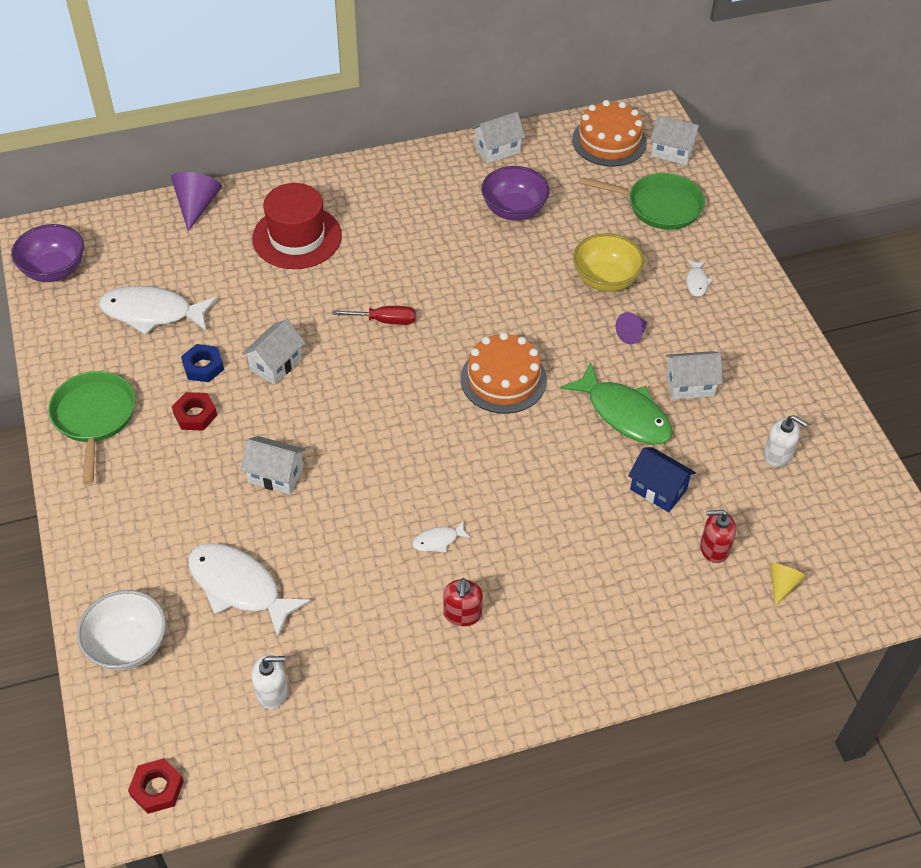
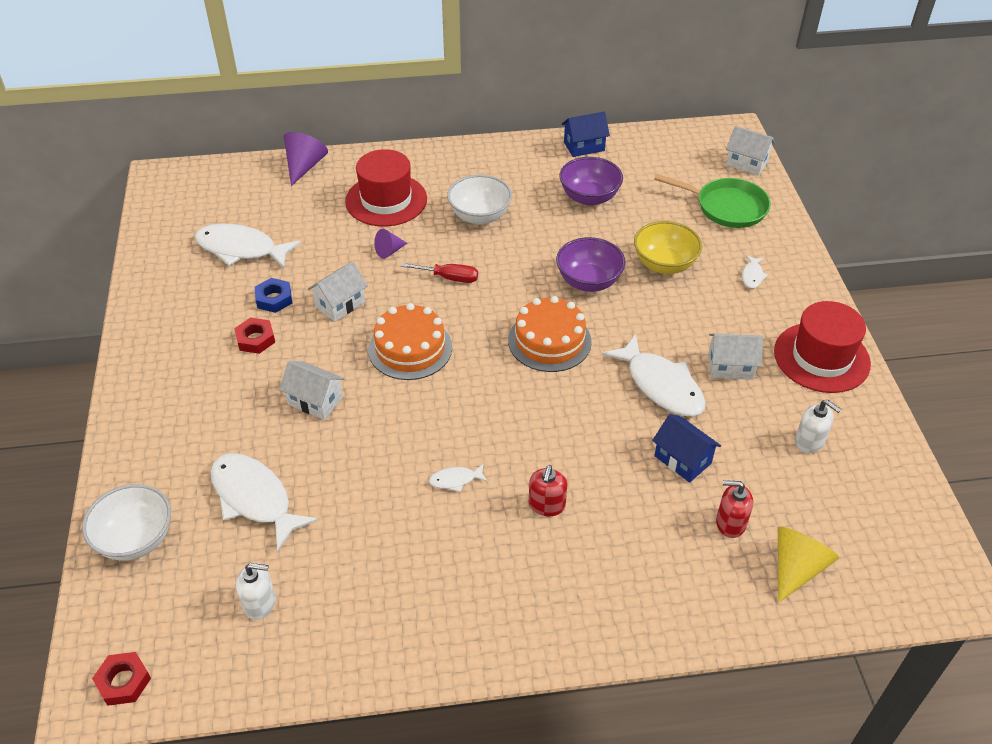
camera: 10 degrees right, 5 degrees down
(54, 270) = (166, 205): purple bowl -> purple bowl (588, 281)
(94, 418) = (164, 331): green pan -> none
(402, 245) = (479, 216): none -> white bowl
(462, 614) = (464, 553): red soap dispenser -> red soap dispenser (546, 505)
(497, 150) = (584, 146): white house -> blue house
(609, 141) = (689, 149): orange cake -> orange cake (410, 348)
(624, 414) = (661, 385): green fish -> white fish
(632, 334) = (681, 314): purple cone -> purple cone (389, 251)
(778, 364) = (821, 357): none -> red hat
(782, 584) = (796, 568): yellow cone -> yellow cone, size x1.67

